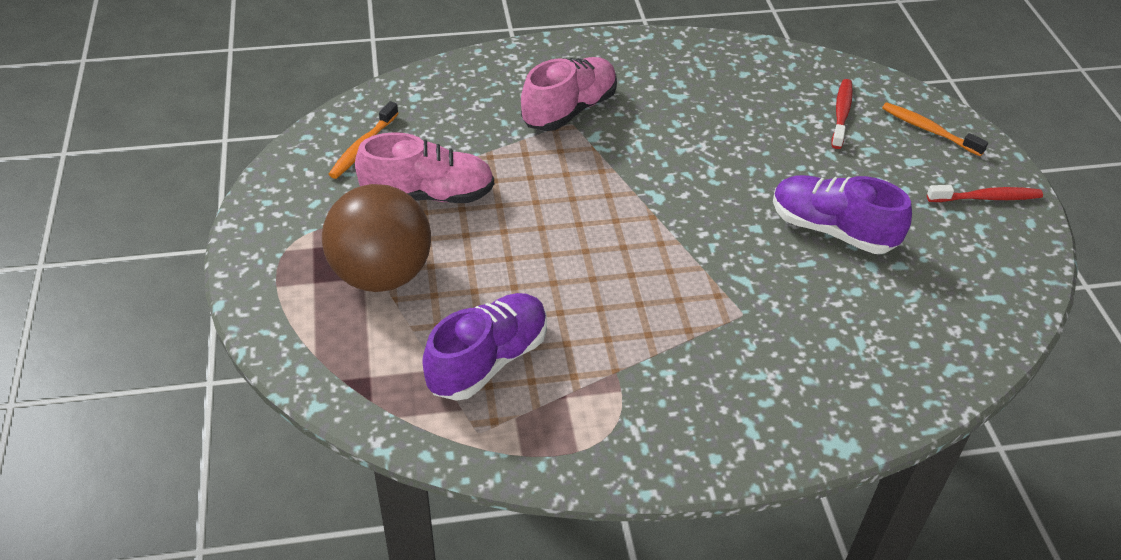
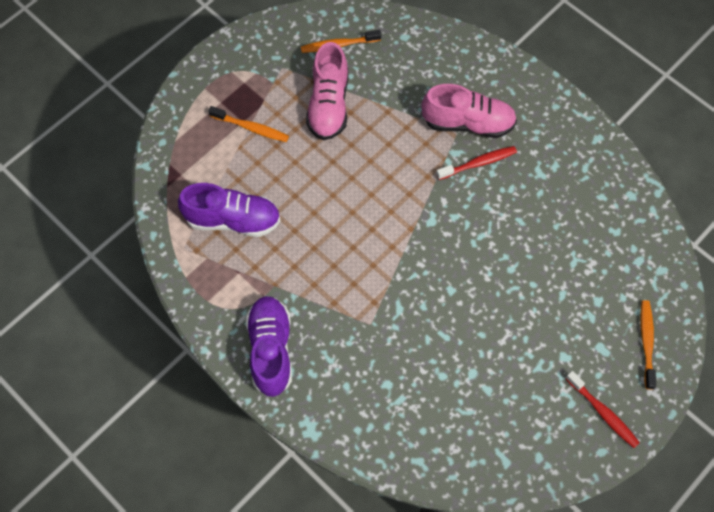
camera: 55 degrees right, 20 degrees up
(381, 274) = (251, 128): brown ball -> orange toothbrush
(428, 195) = (328, 105): pink shoe -> pink shoe turned 45 degrees clockwise
(832, 230) = (486, 334): purple shoe -> purple shoe (271, 350)
(841, 113) = (613, 279): red toothbrush -> red toothbrush (478, 163)

